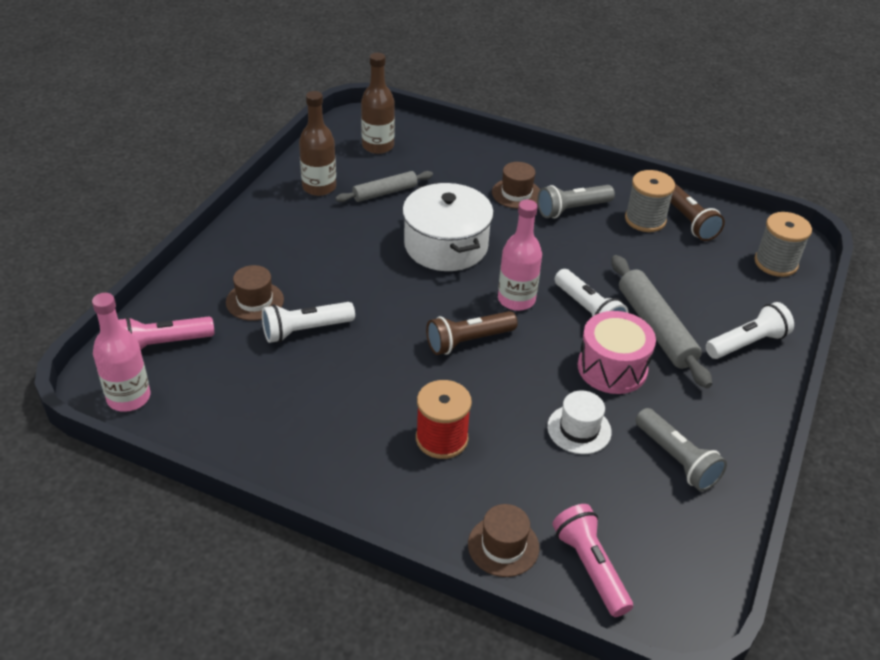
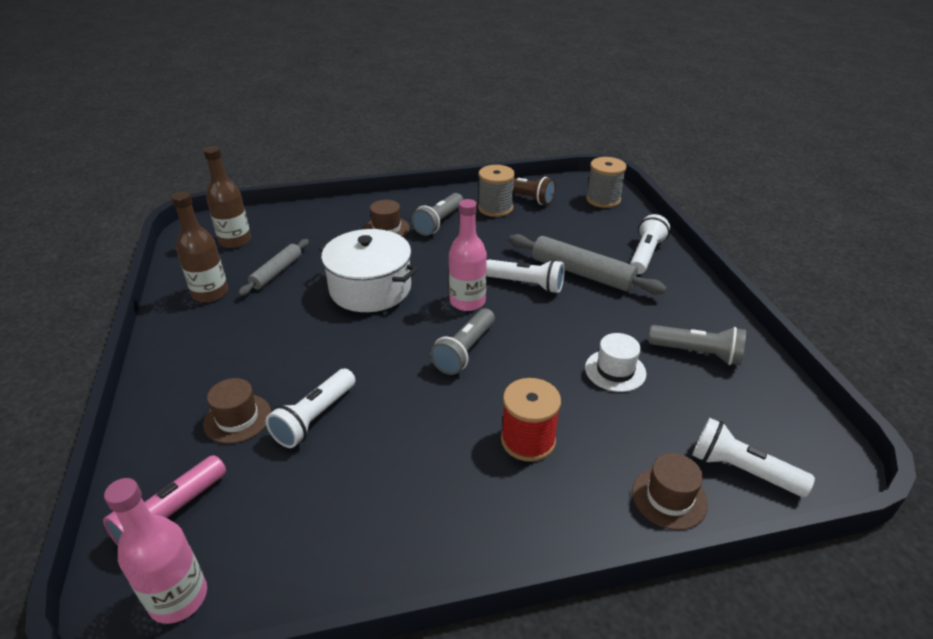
camera: 35 degrees left, 5 degrees down
(468, 341) = (464, 351): brown flashlight -> grey flashlight
(590, 567) = (741, 470): pink flashlight -> white flashlight
(612, 368) = (586, 314): pink drum -> none

